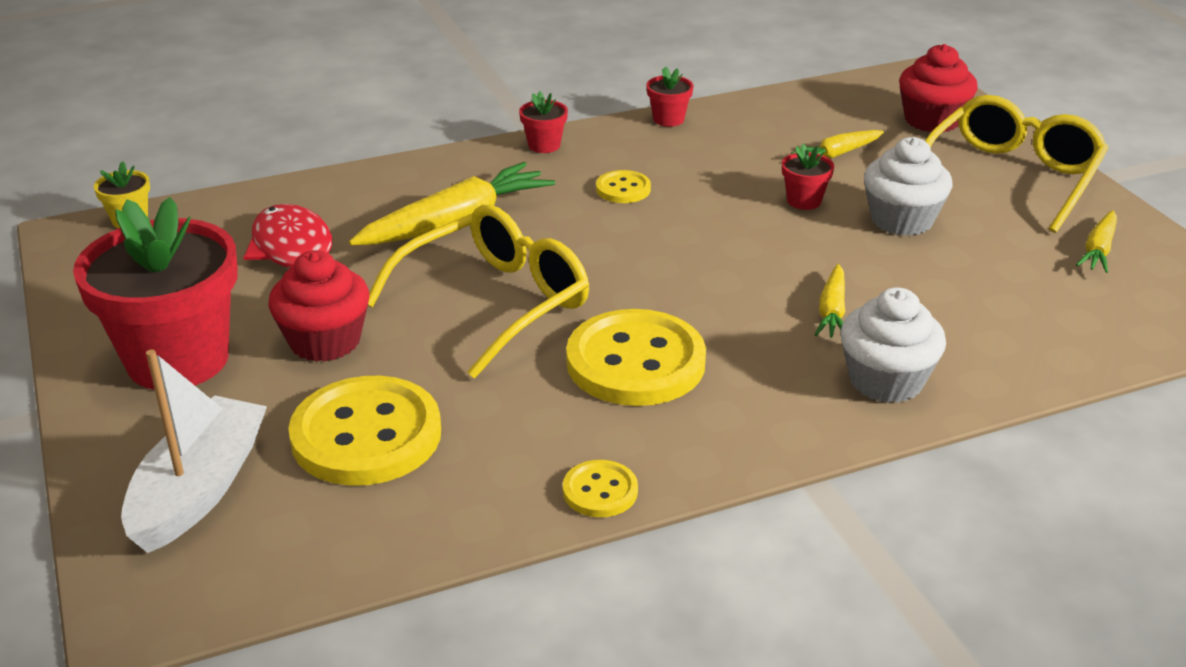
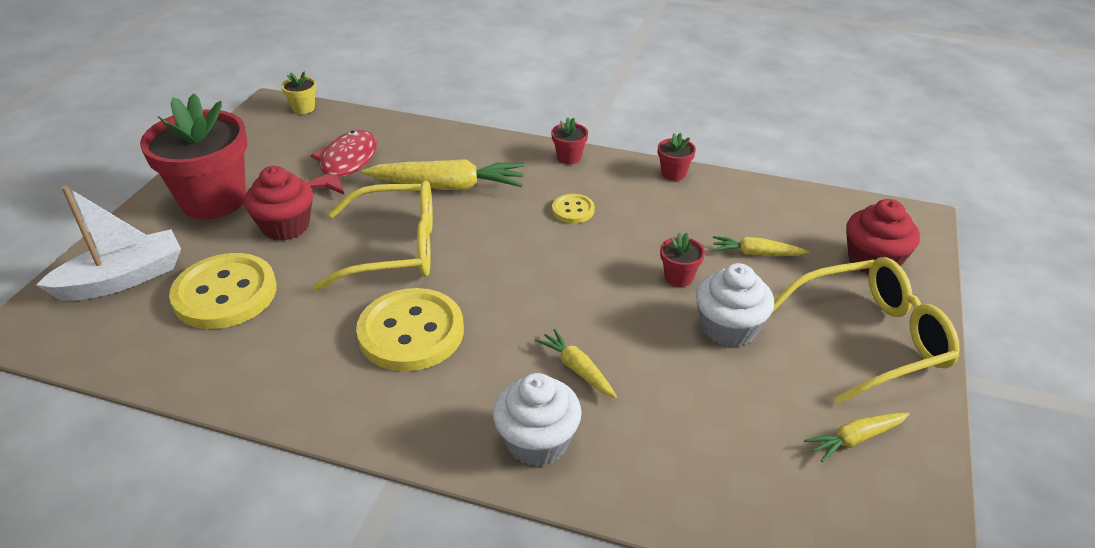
camera: 40 degrees right, 5 degrees up
(600, 491) = (275, 403): yellow button -> none
(832, 311) = (577, 369): yellow carrot -> yellow carrot turned 90 degrees clockwise

